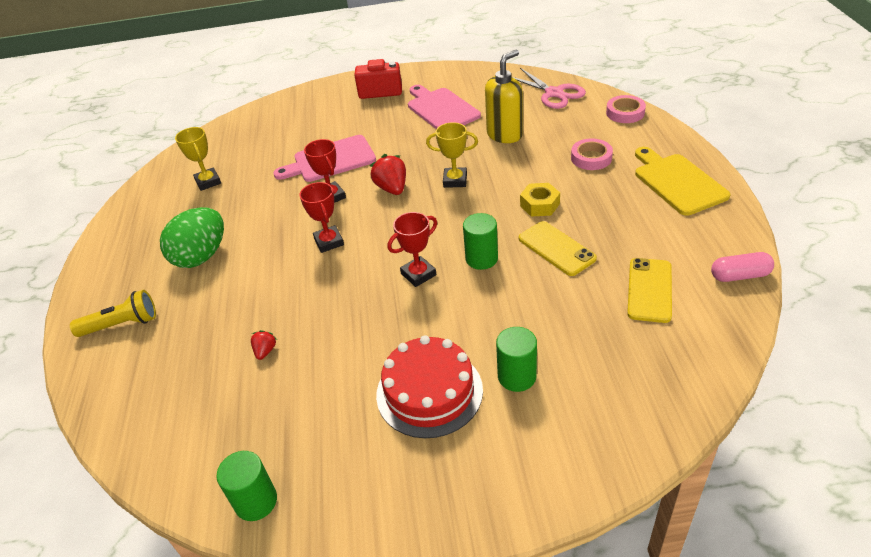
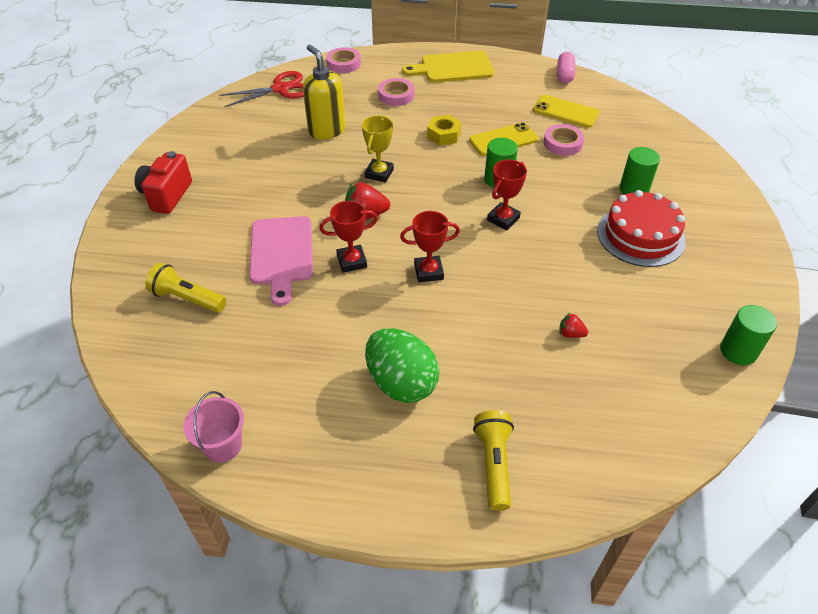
camera: 80 degrees left, 5 degrees up
(147, 191) = (223, 445): none -> pink bucket
(208, 182) = (247, 372): yellow trophy -> none
(274, 135) = (187, 299): none -> yellow flashlight
(418, 274) = (503, 219): red trophy -> red trophy turned 60 degrees clockwise
(441, 109) = (247, 159): pink cutting board -> none
(554, 93) = (280, 89): pink scissors -> red scissors
(578, 298) = (563, 143): none -> pink tape

